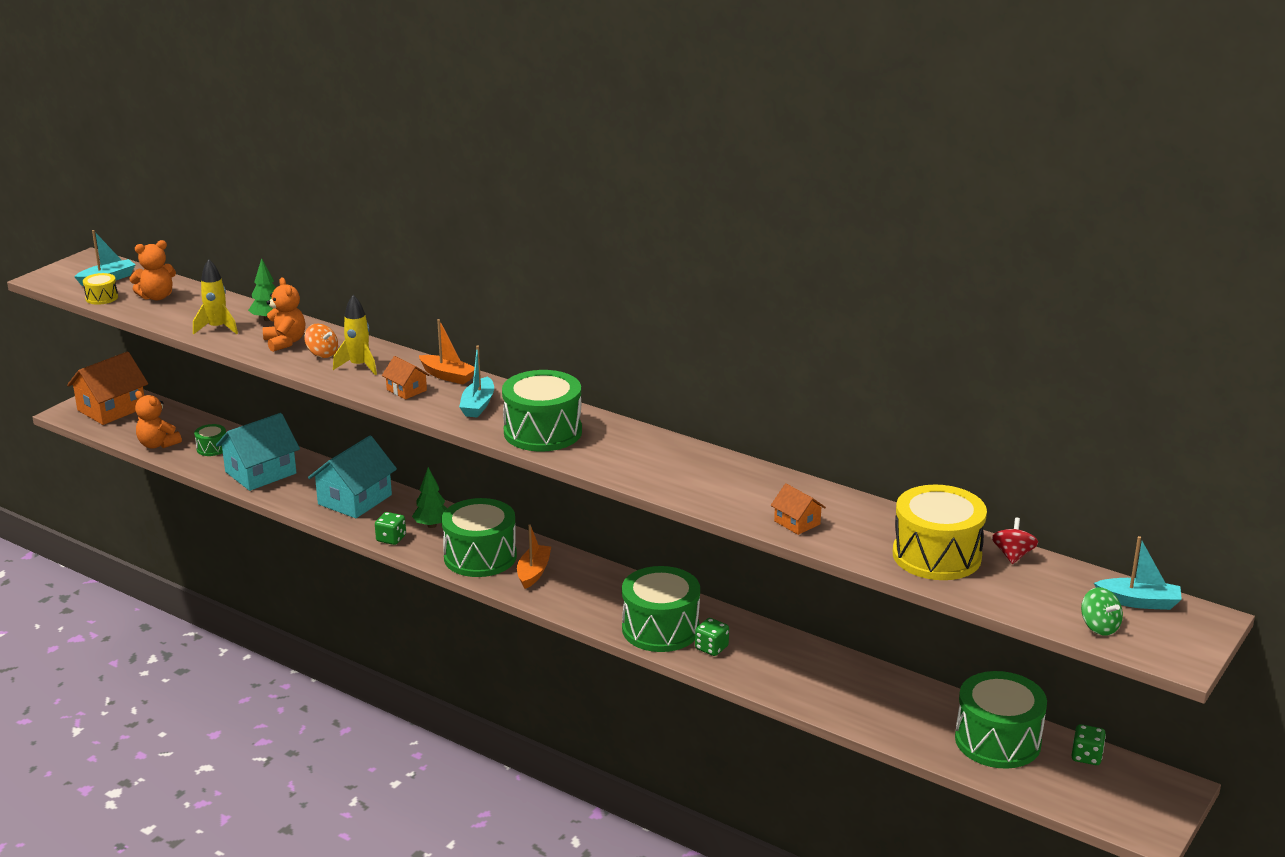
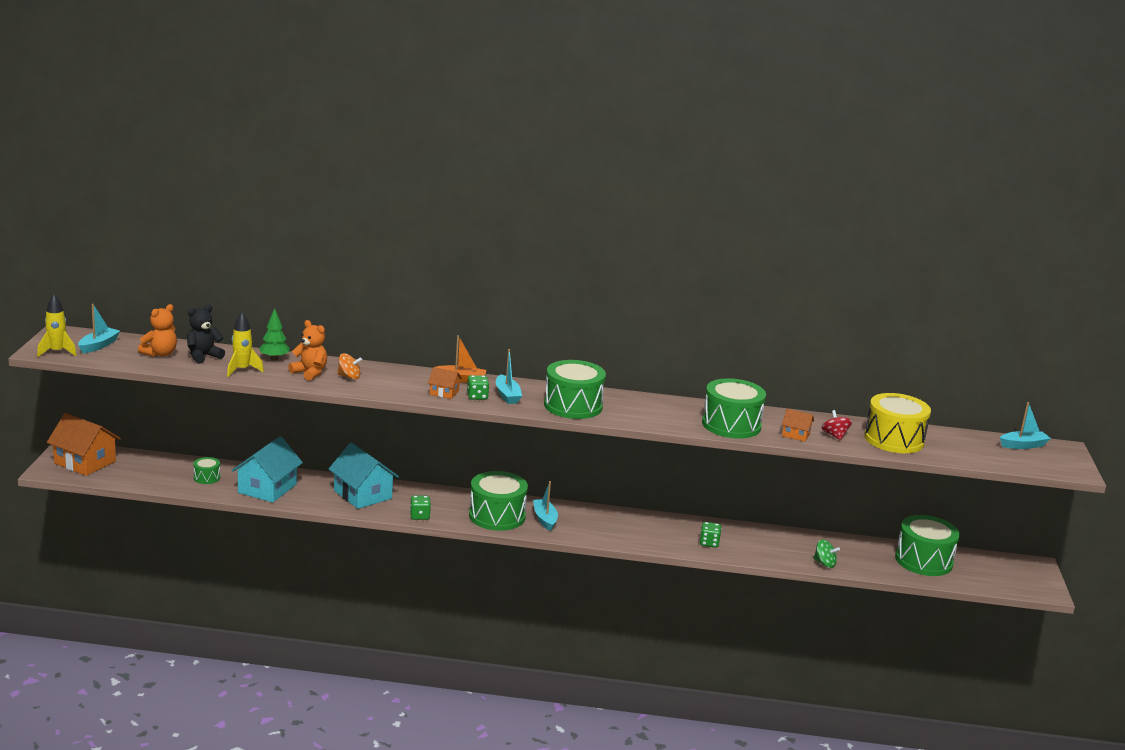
camera: 30 degrees left, 5 degrees down
(102, 298) = (113, 360): yellow drum -> none
(111, 409) = (85, 462): orange house -> orange house turned 75 degrees counterclockwise
(158, 444) = (157, 482): orange teddy bear -> none
(197, 306) = (203, 356): none -> black teddy bear
(355, 499) = (362, 494): turquoise house -> turquoise house turned 45 degrees counterclockwise
(359, 366) = (388, 382): yellow rocket -> yellow rocket (57, 352)
(432, 525) = (439, 502): green tree -> none
(533, 572) = (545, 519): orange boat -> turquoise boat
(660, 629) = (665, 538): green drum -> green drum (731, 425)
(1013, 555) = (933, 432): red spinning top -> red spinning top (835, 435)
(1086, 756) = (977, 558): green dice -> green dice (477, 396)
(1099, 627) = (1019, 462): green spinning top -> green spinning top (824, 563)

